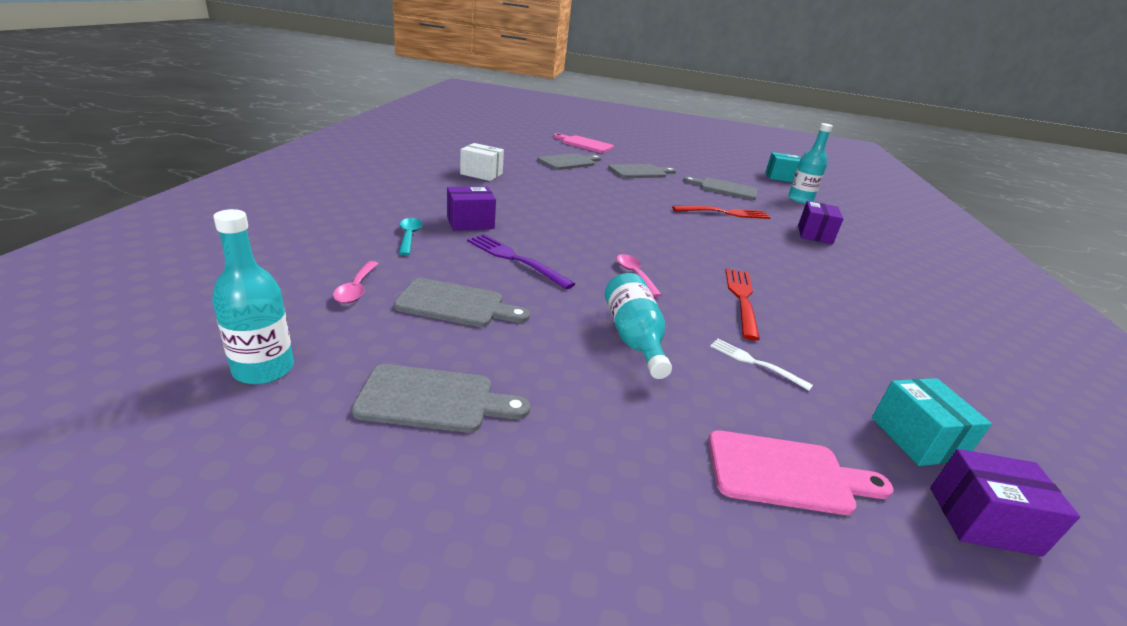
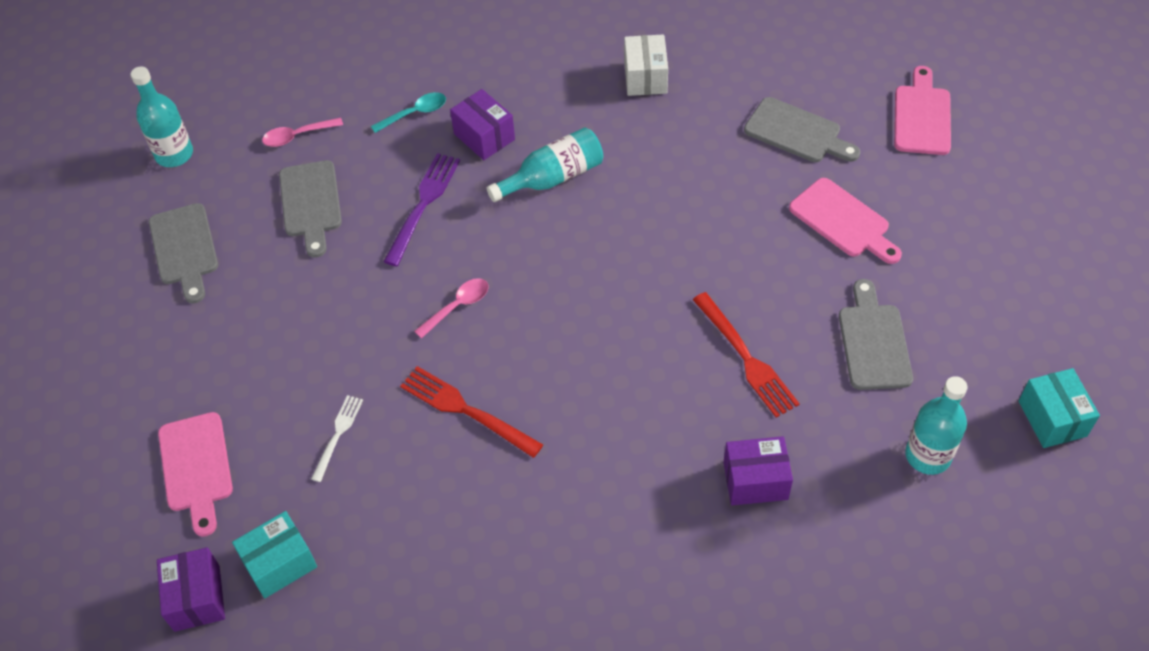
camera: 75 degrees right, 25 degrees up
(633, 338) = (328, 337): turquoise bottle -> turquoise bottle (553, 178)
(640, 172) = (843, 221): grey cutting board -> pink cutting board
(741, 299) = (465, 410): red fork -> red fork turned 135 degrees counterclockwise

